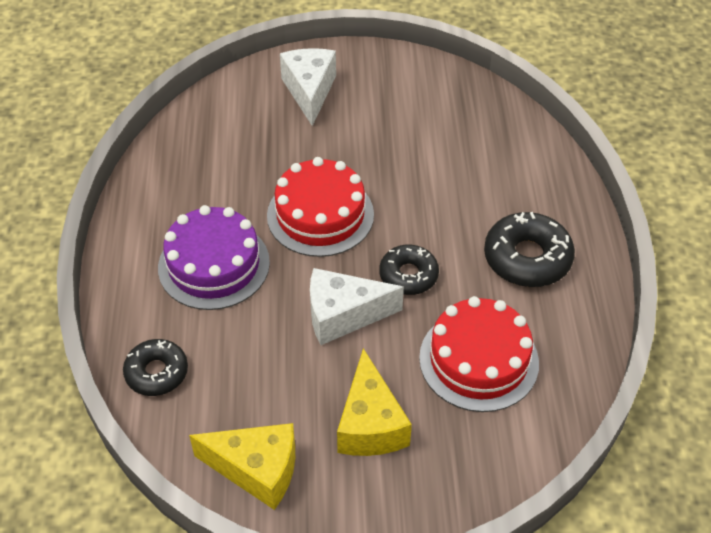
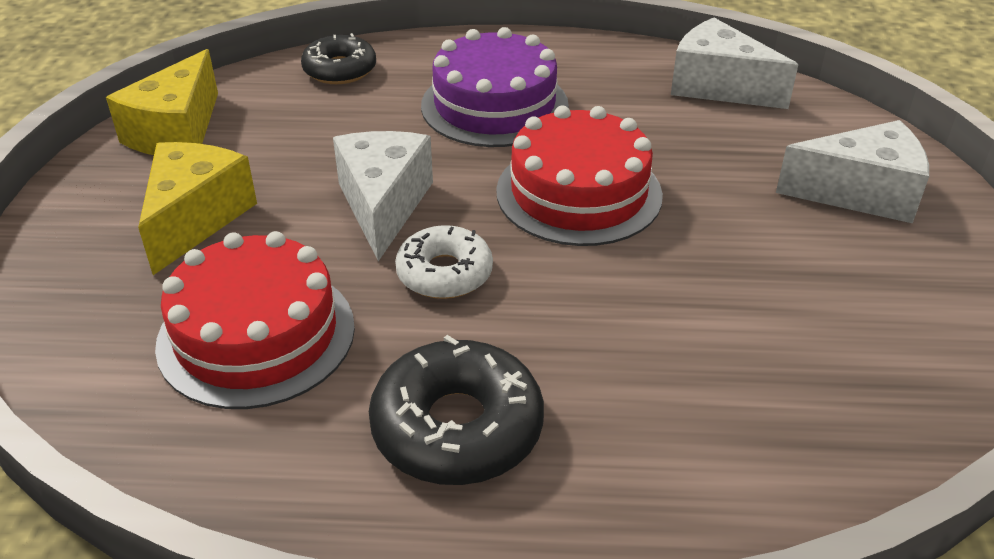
camera: 95 degrees right, 10 degrees down
(188, 144) = (718, 86): none -> white cheese
(370, 424) = (195, 219): yellow cheese -> yellow cheese turned 105 degrees clockwise
(408, 275) = (444, 273): black donut -> white donut

